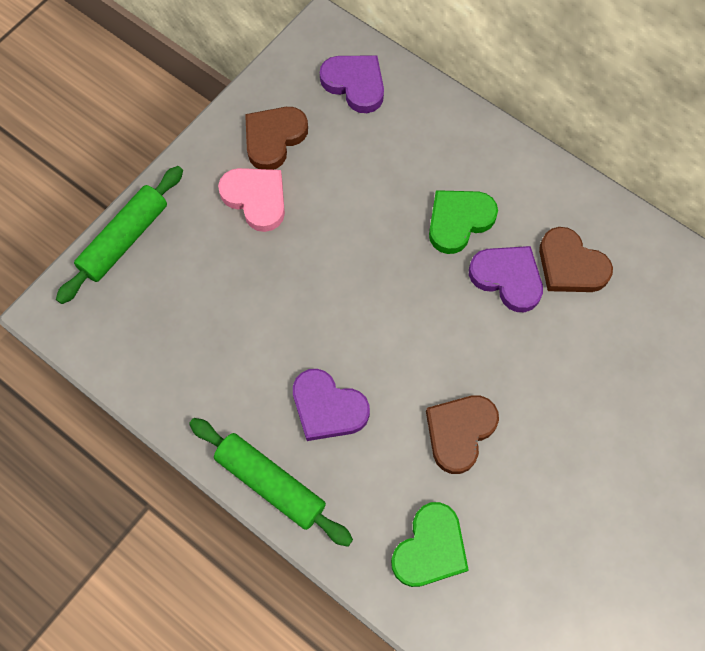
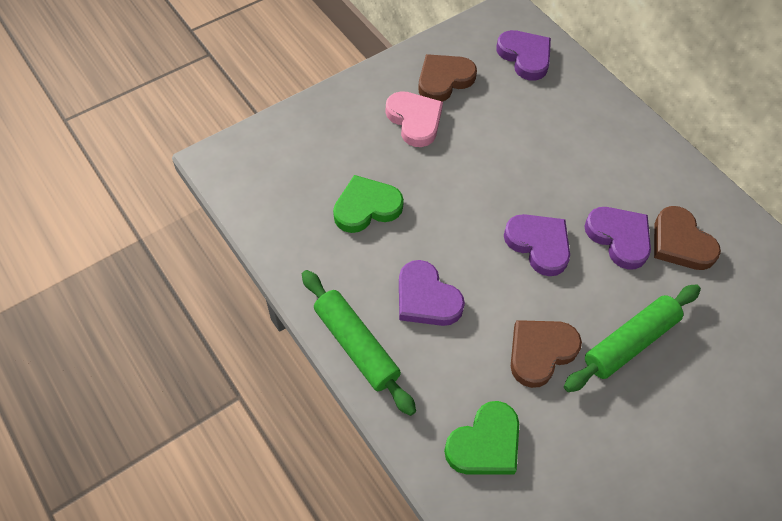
camera: 15 degrees right, 10 degrees down
(125, 239) = (295, 123): green rolling pin -> green rolling pin (630, 342)
(427, 311) = (539, 245): none -> purple heart
(458, 221) = (587, 181): green heart -> green heart (366, 207)

